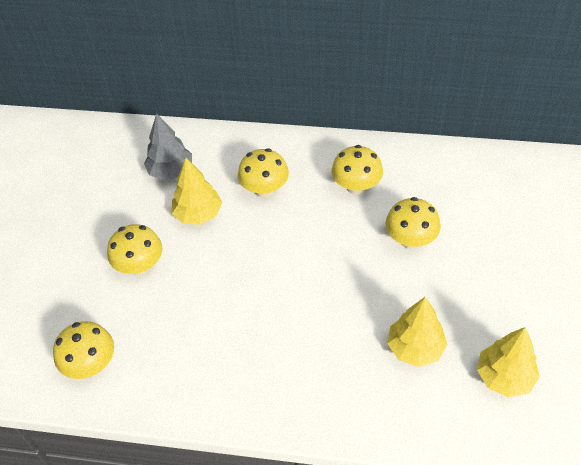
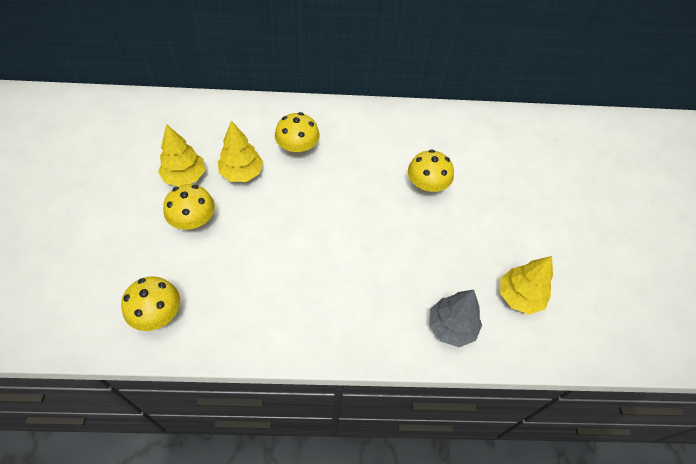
camera: 15 degrees left, 5 degrees up
(171, 171) = (212, 136): grey tree -> grey tree (451, 327)
(356, 186) = (375, 143): yellow mushroom -> none
(415, 348) = (444, 278): yellow tree -> yellow tree (185, 177)

